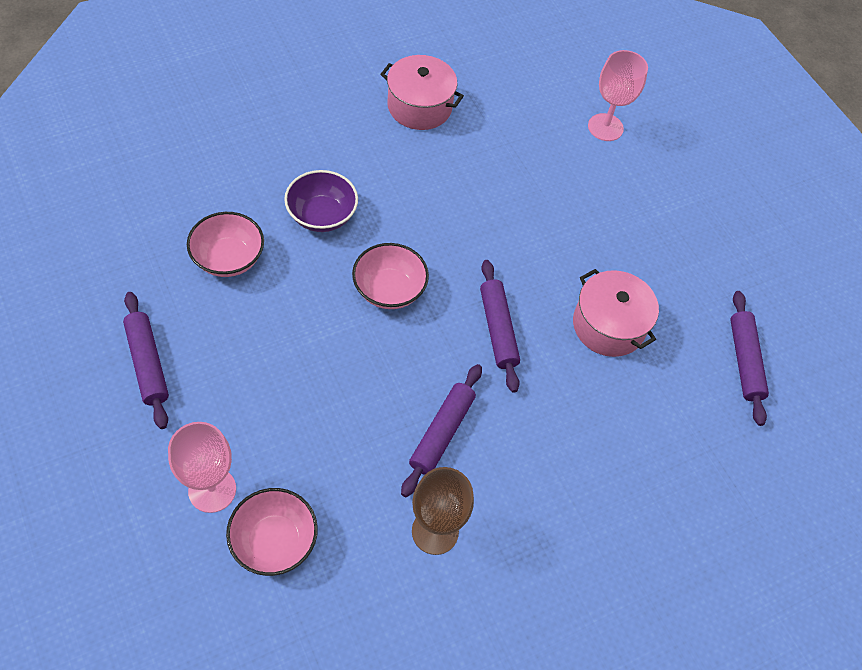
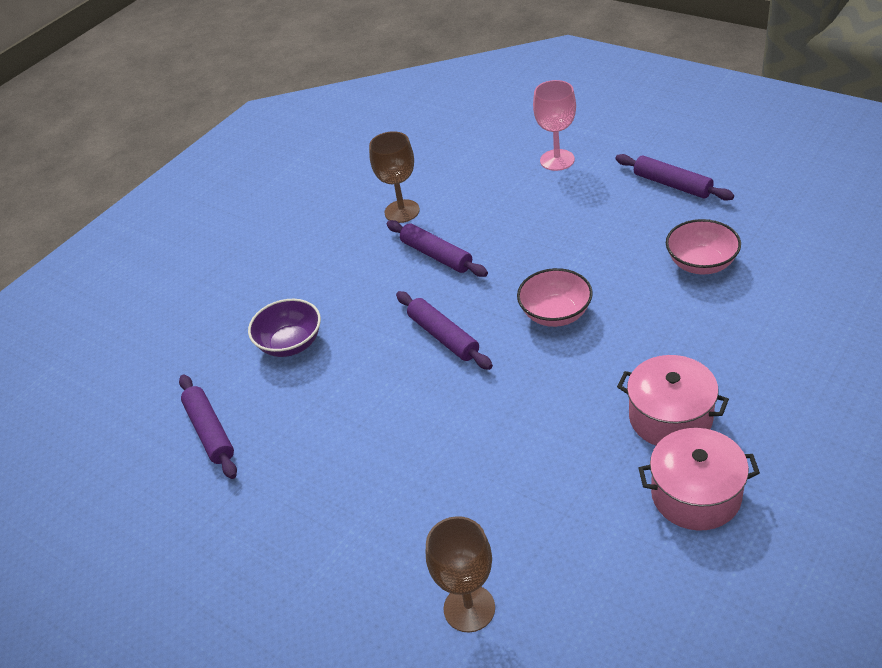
camera: 165 degrees right, 15 degrees down
(274, 541) = (496, 161): pink bowl -> none
(322, 215) = (669, 333): purple bowl -> purple bowl (290, 343)
(442, 433) = (436, 255): purple rolling pin -> purple rolling pin turned 45 degrees counterclockwise
(605, 127) = (469, 608): pink goblet -> brown goblet
(608, 325) = (349, 392): pink pot -> pink pot (670, 417)

